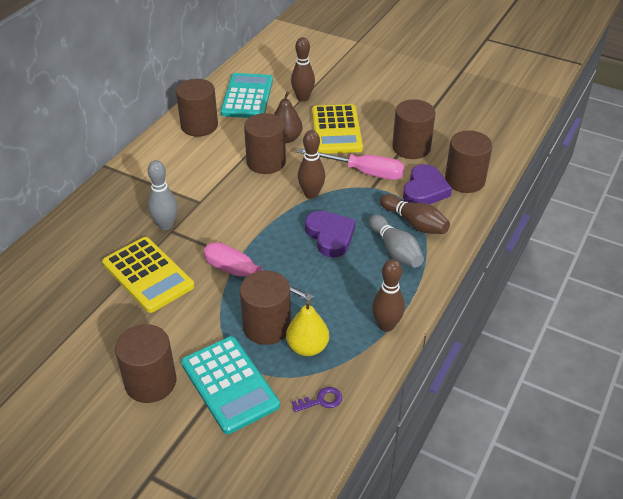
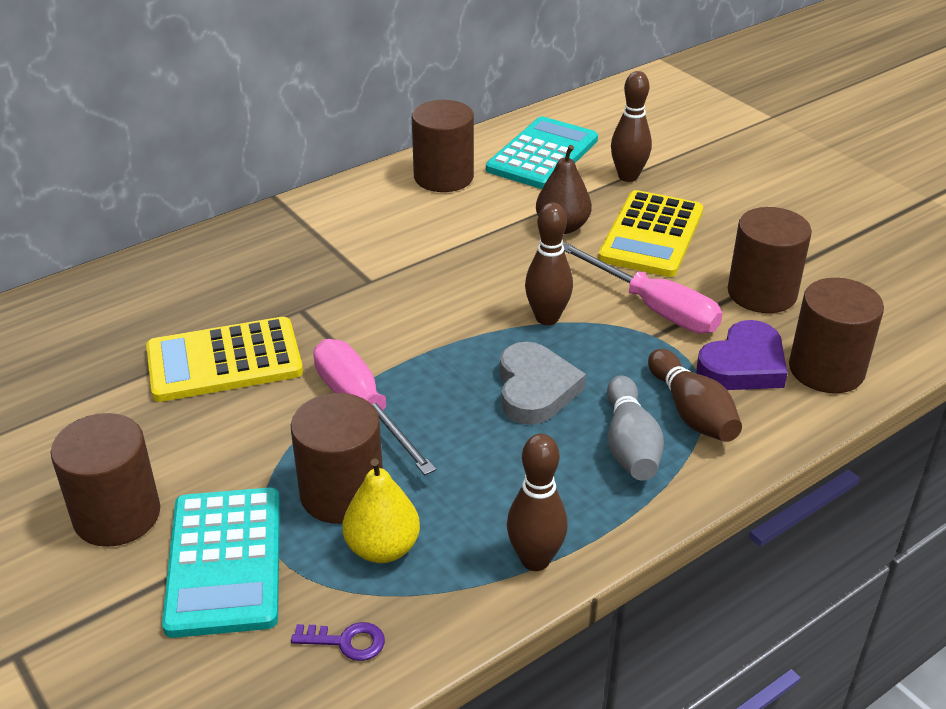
camera: 25 degrees right, 5 degrees down
(148, 275) = (224, 361): yellow calculator -> yellow calculator turned 90 degrees clockwise
(165, 225) = (299, 299): grey bowling pin -> none
(266, 162) = (508, 252): brown cylinder -> none
(330, 236) = (535, 389): purple heart -> grey heart

